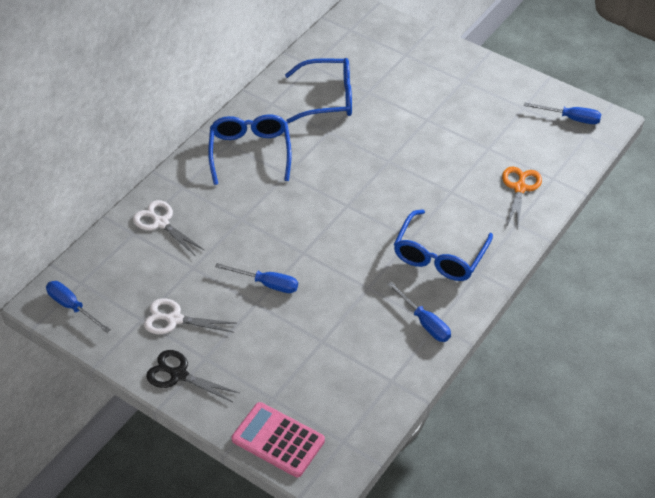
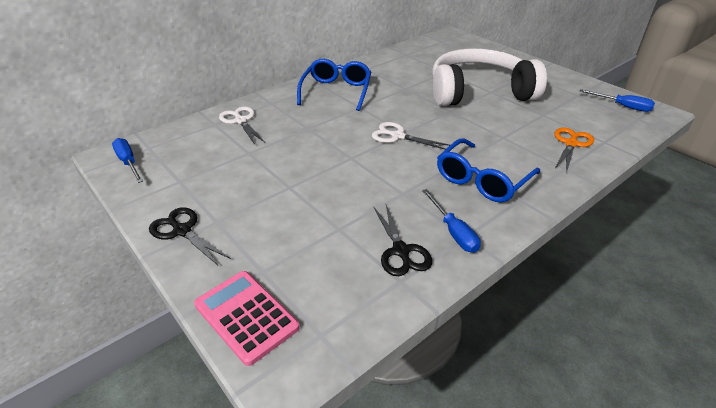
camera: 15 degrees right, 10 degrees down
(174, 319) = (208, 186): white scissors -> white scissors (398, 136)
(266, 284) = (307, 174): blue screwdriver -> none
(328, 98) = (412, 71): blue glasses -> none
(384, 352) = (401, 251): none -> black scissors
(413, 122) = (479, 92): none -> white headphones

